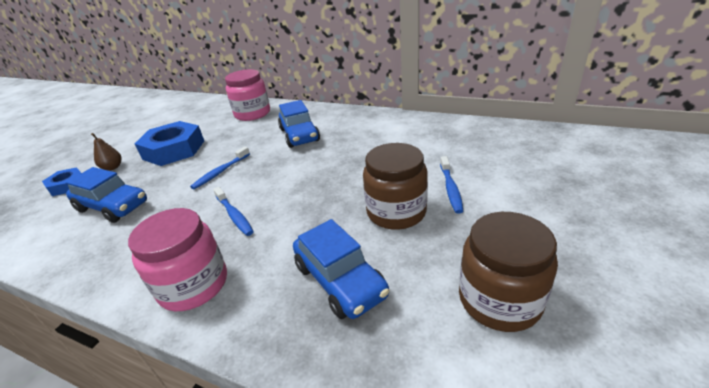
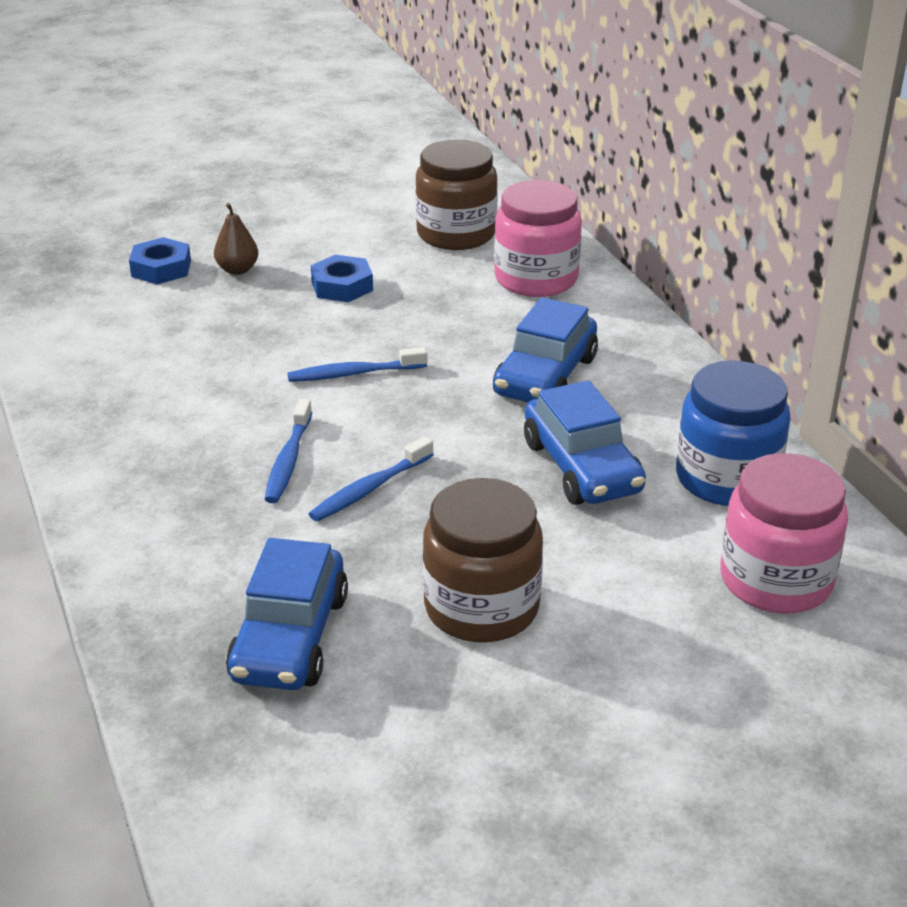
camera: 40 degrees right, 0 degrees up
(113, 206) = (176, 344): blue car -> blue car (581, 467)
(174, 150) = (342, 286): blue nut -> blue nut, size x0.54
(193, 285) = (148, 523): pink jar -> pink jar (776, 580)
(403, 129) = (726, 479): none -> blue jar
(450, 189) = (612, 633): blue toothbrush -> blue toothbrush (369, 489)
(499, 300) = (418, 800): brown jar -> brown jar (456, 234)

